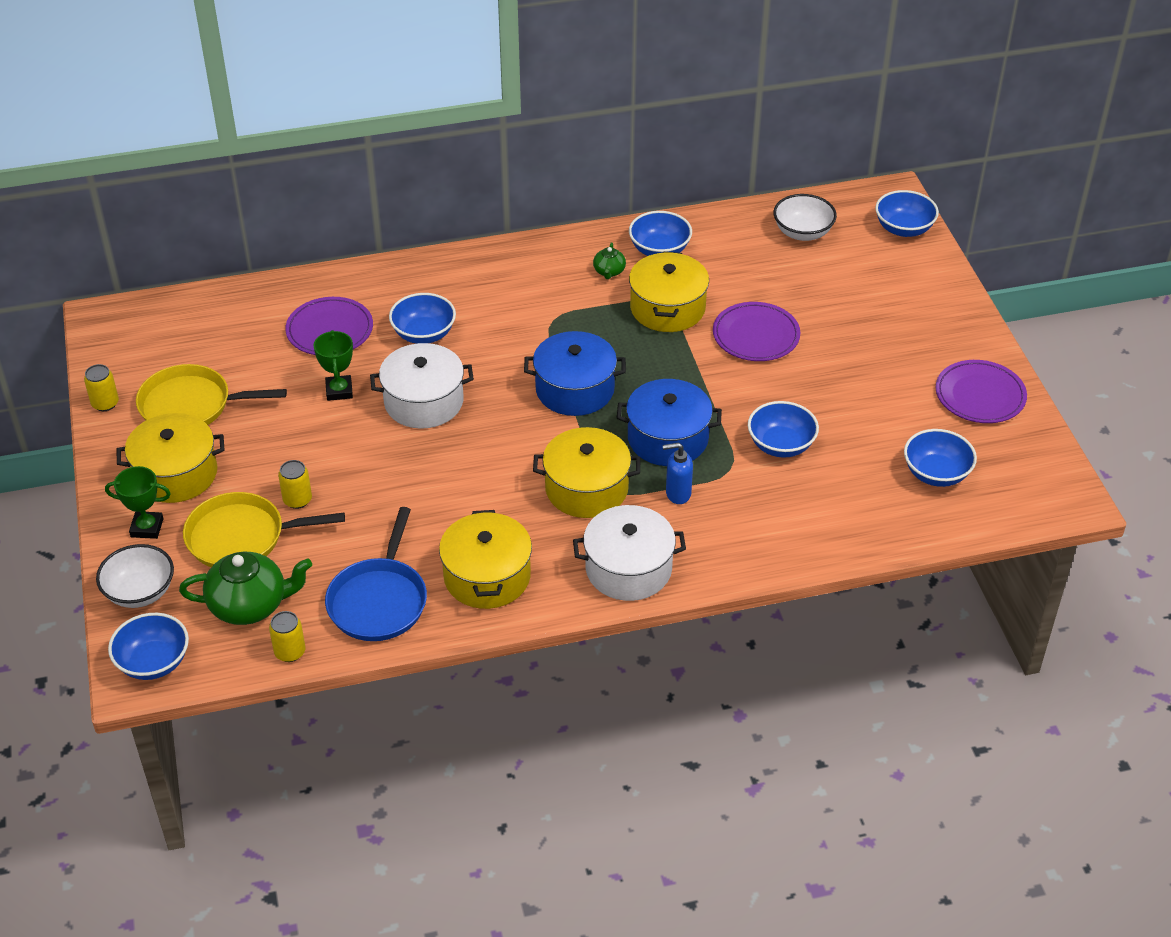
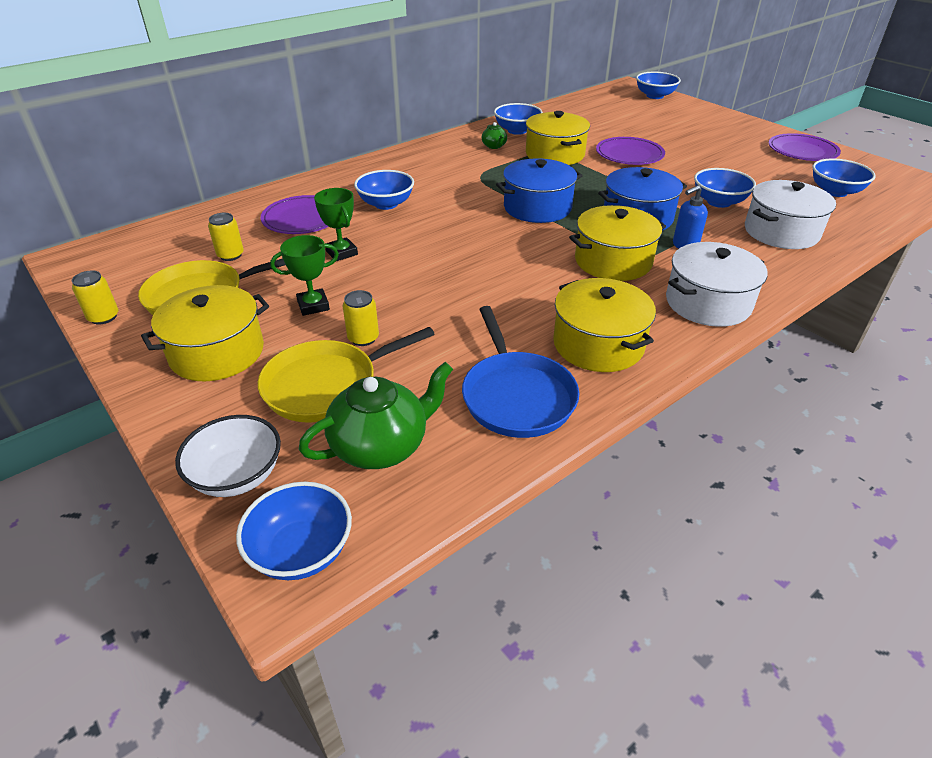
camera: 25 degrees left, 5 degrees down
(147, 528) = (210, 409): green trophy -> green trophy (313, 305)
(290, 652) = (463, 477): yellow can -> yellow can (230, 255)
(424, 402) = (423, 242): white pot -> white pot (781, 232)
(802, 232) = (598, 107): white bowl -> none

